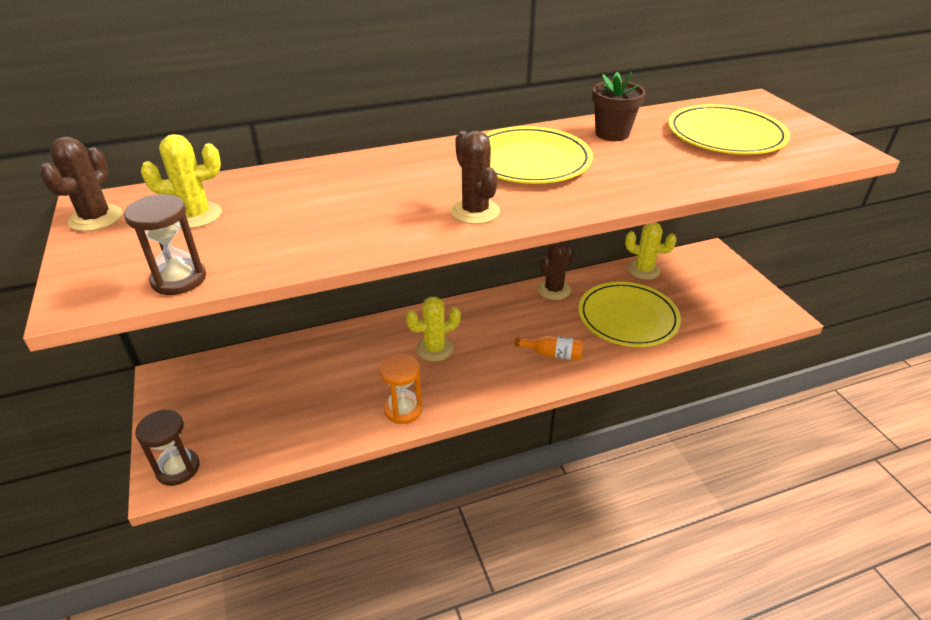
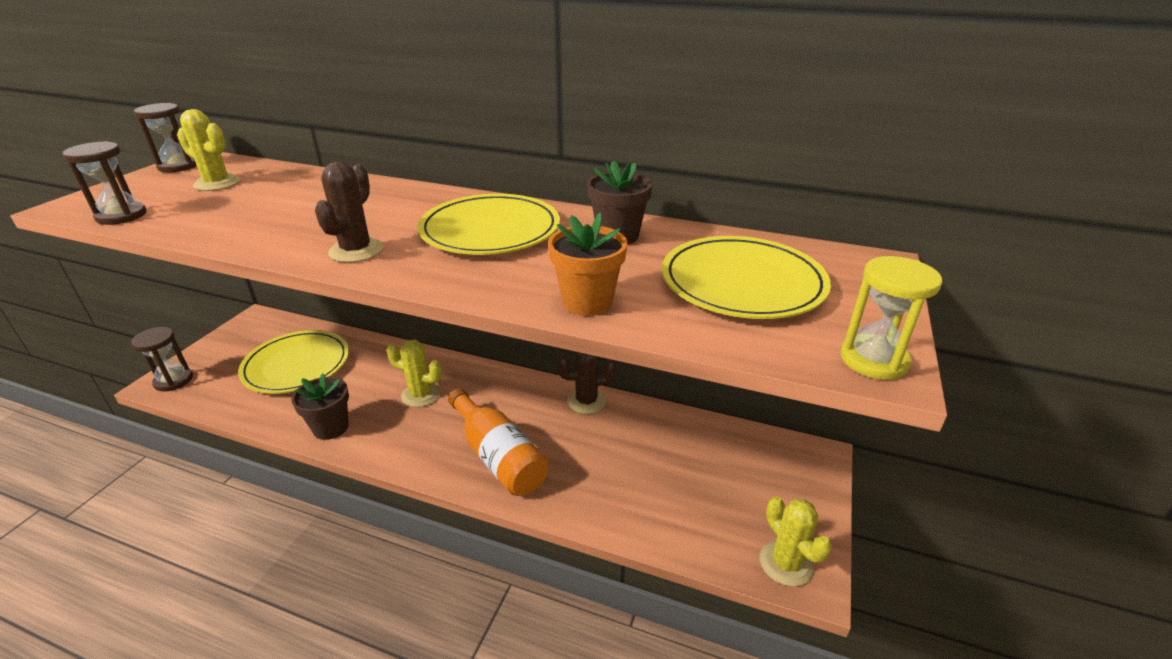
camera: 40 degrees right, 5 degrees down
(96, 218) = (178, 166): brown cactus -> brown hourglass
(403, 410) = (331, 427): orange hourglass -> brown flower pot
(552, 354) = (498, 456): orange bottle -> orange bottle, size x1.91
(627, 317) = (616, 467): yellow plate -> yellow plate (296, 365)
(644, 270) = (705, 431): yellow cactus -> yellow cactus (786, 563)
(681, 178) = (587, 302): none -> orange flower pot
(841, 149) = (873, 360): none -> yellow hourglass

